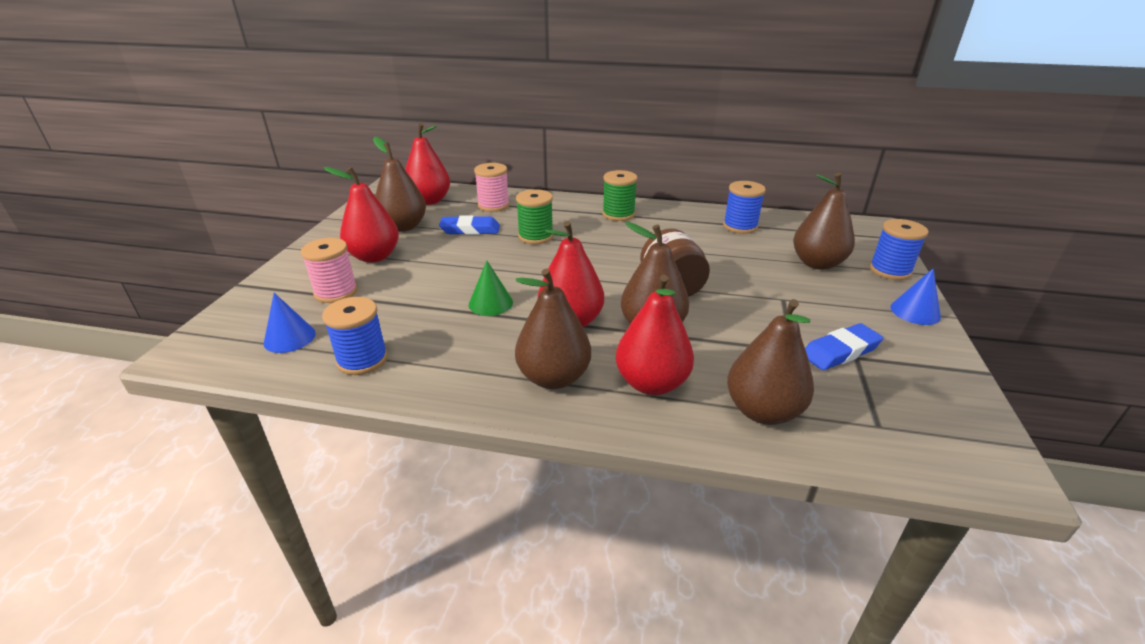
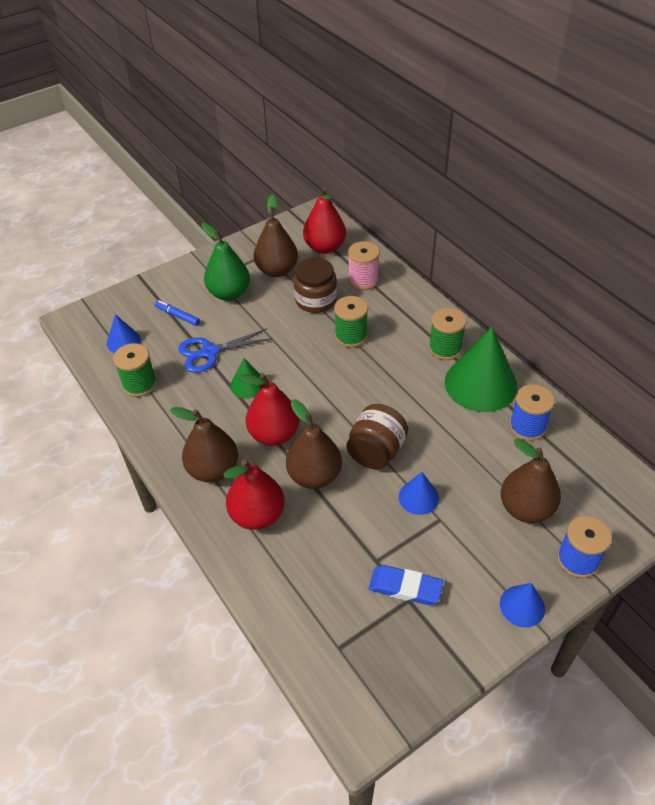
camera: 45 degrees right, 15 degrees up
(336, 292) = (178, 316): pink spool -> blue marker
(362, 360) = (139, 384): blue spool -> green spool
(374, 256) = (229, 293): red pear -> green pear
(414, 300) = (209, 352): none -> blue scissors
(470, 229) = (316, 300): blue eraser -> brown jar
(674, 220) = (480, 384): none -> green cone
(748, 295) = (418, 497): none -> blue cone
(762, 411) = (289, 582): brown pear -> none

